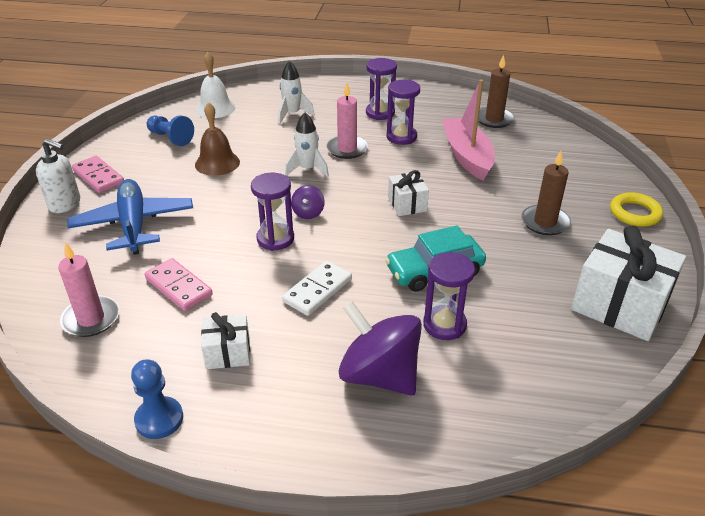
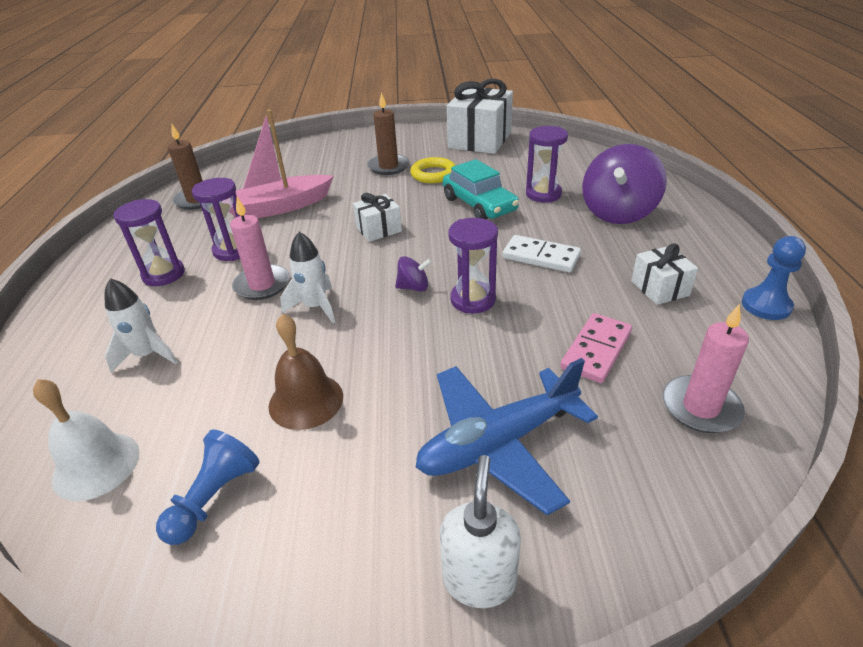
camera: 100 degrees left, 0 degrees up
(98, 176) = (371, 566): pink domino -> none
(635, 213) = (365, 137): yellow ring -> yellow ring (433, 174)

